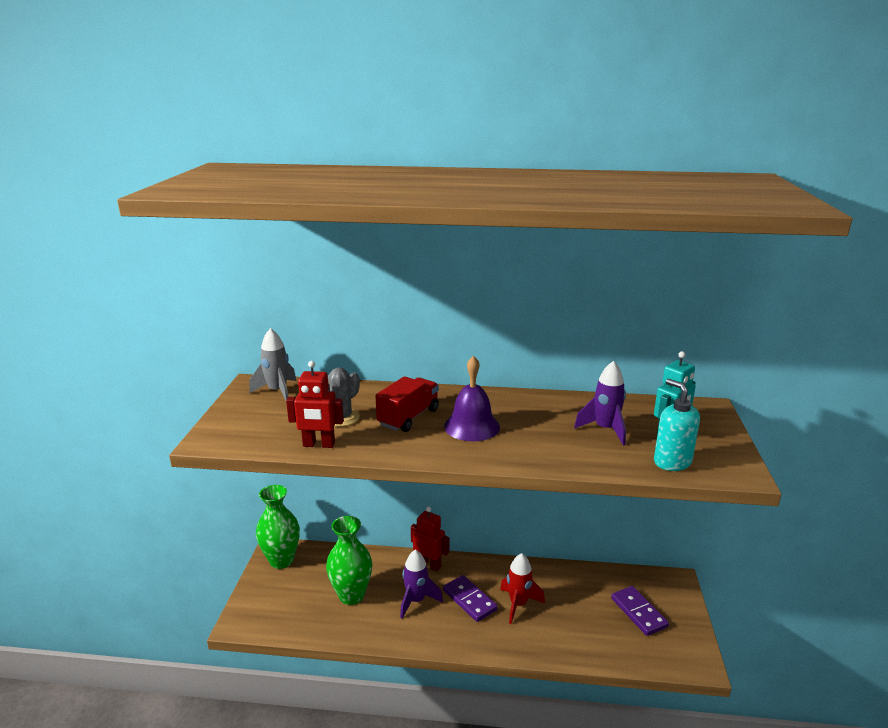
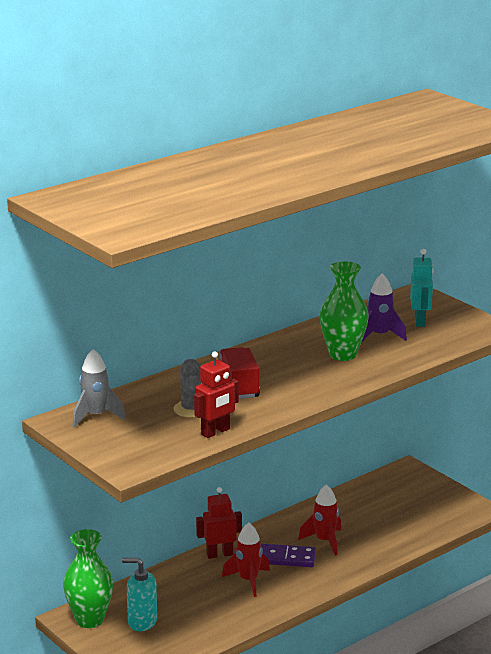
camera: 45 degrees left, 0 degrees up
(351, 595) = (193, 606): green vase -> green vase (342, 354)
(416, 601) = (248, 581): purple rocket -> red rocket
(472, 426) = (293, 372): purple bell -> none
(638, 612) = (409, 501): purple domino -> none
(672, 462) = (448, 338): turquoise soap dispenser -> turquoise soap dispenser (142, 622)

